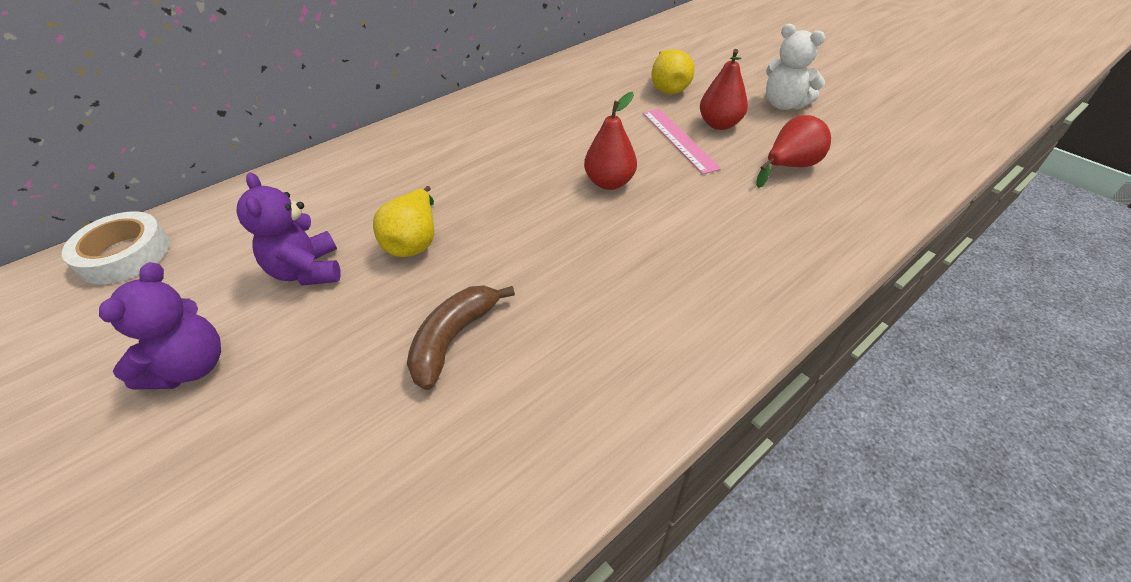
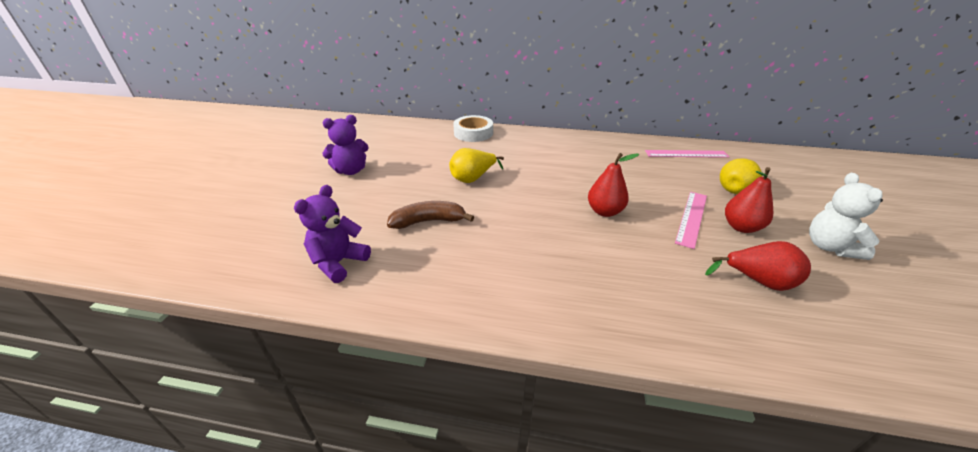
camera: 50 degrees right, 10 degrees down
(125, 255) = (386, 127): white tape -> white tape (473, 133)
(307, 271) = (423, 164): purple teddy bear -> purple teddy bear (338, 263)
(583, 72) = (686, 154): none -> pink ruler

